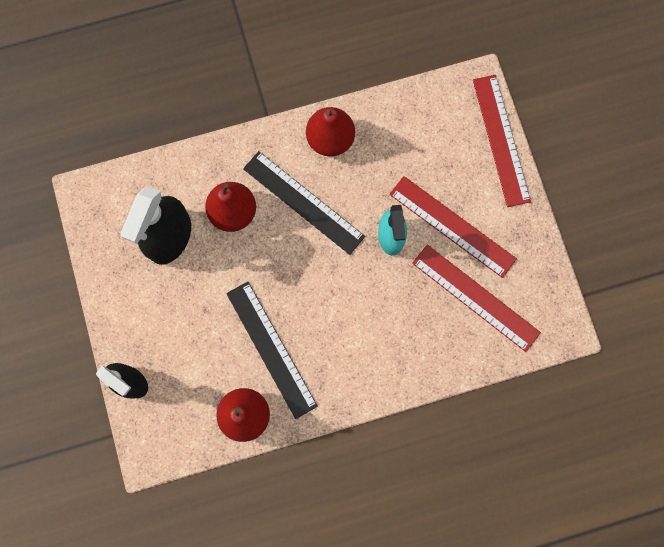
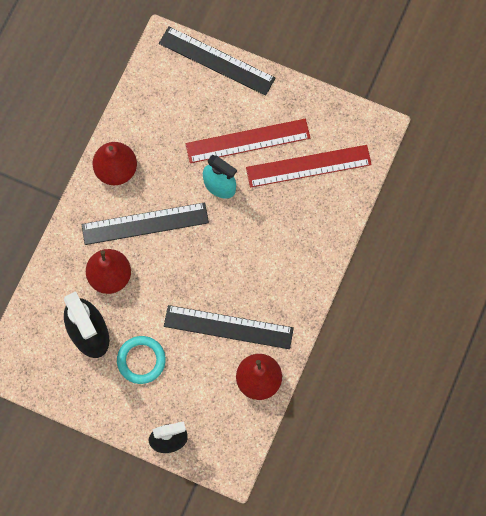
camera: 50 degrees left, 5 degrees down
(181, 299) = (141, 360): none -> turquoise ring
(501, 140) = (216, 60): red ruler -> black ruler

